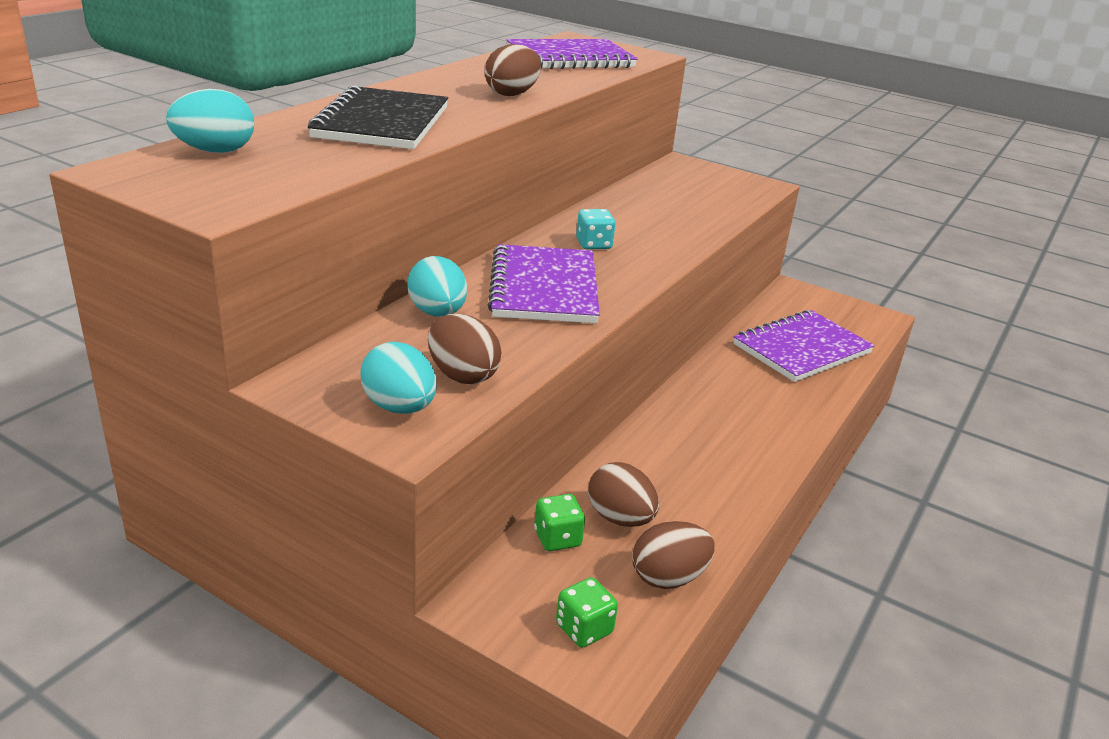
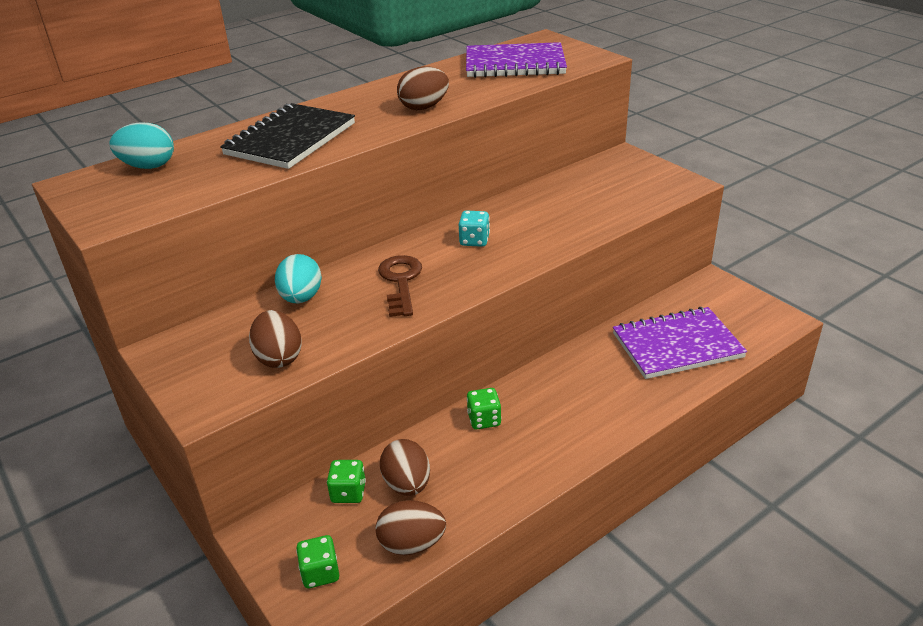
camera: 25 degrees right, 5 degrees up
(399, 407) = (215, 380): turquoise egg -> none
(544, 288) = (400, 281): purple notebook -> brown key
(658, 441) = (484, 419): none -> green dice

